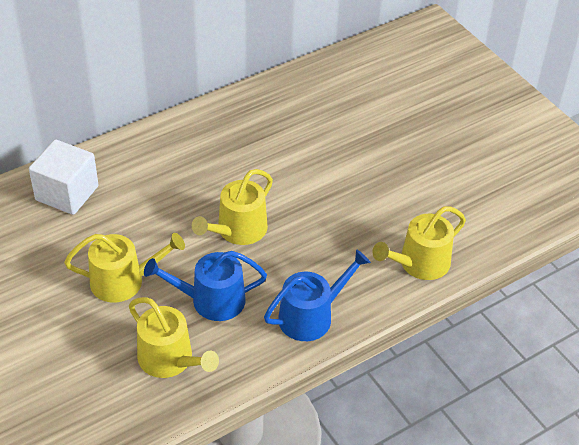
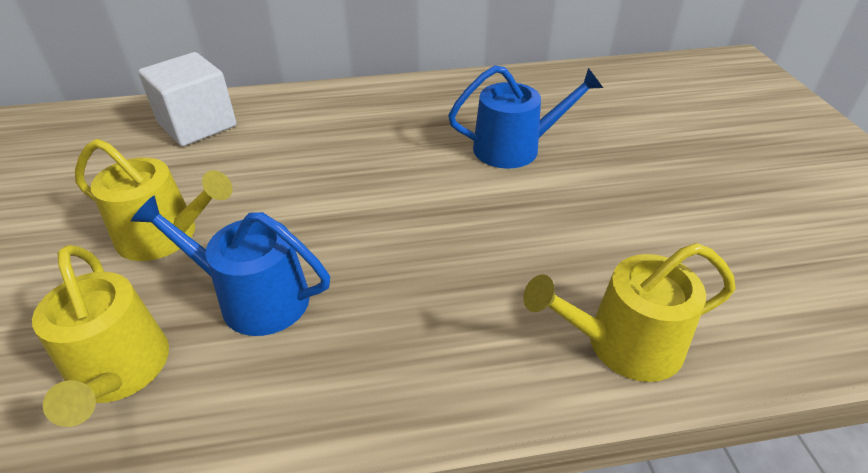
camera: 25 degrees right, 5 degrees down
(238, 230) = (362, 215): yellow watering can -> none
(311, 316) = (388, 375): blue watering can -> blue watering can (514, 148)

